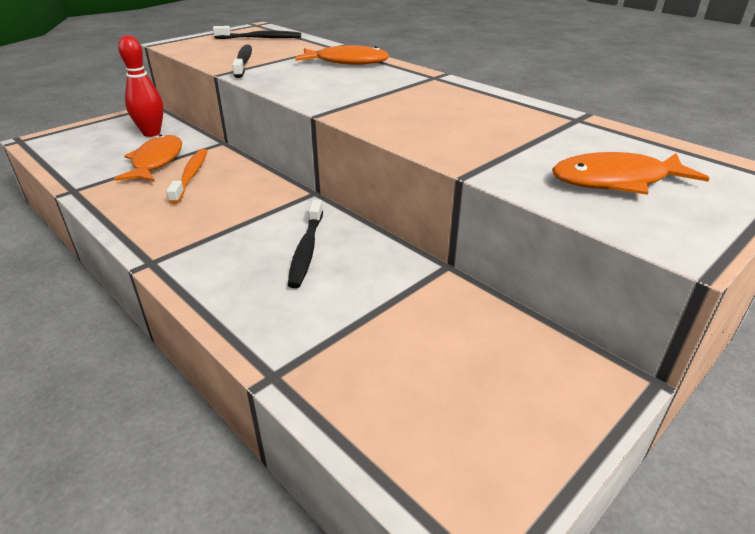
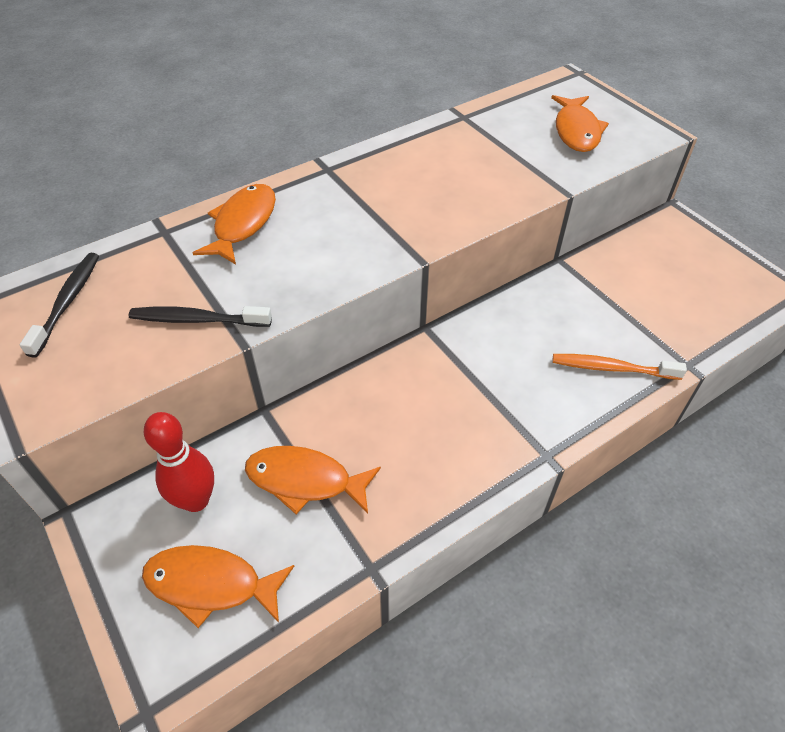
camera: 80 degrees left, 15 degrees up
(88, 144) = (210, 584): none -> orange fish
(190, 176) = (360, 437): orange toothbrush -> orange toothbrush (612, 368)
(307, 249) = (531, 338): black toothbrush -> none

